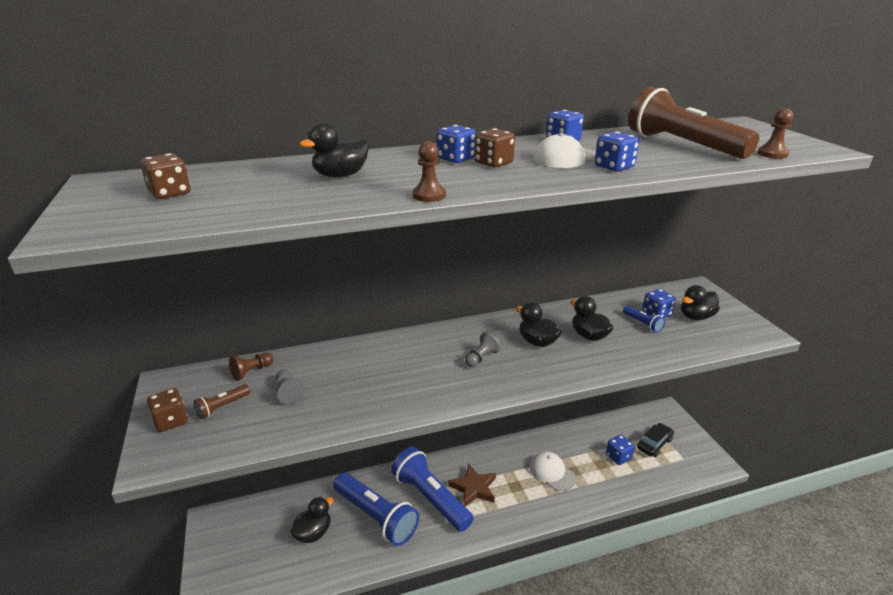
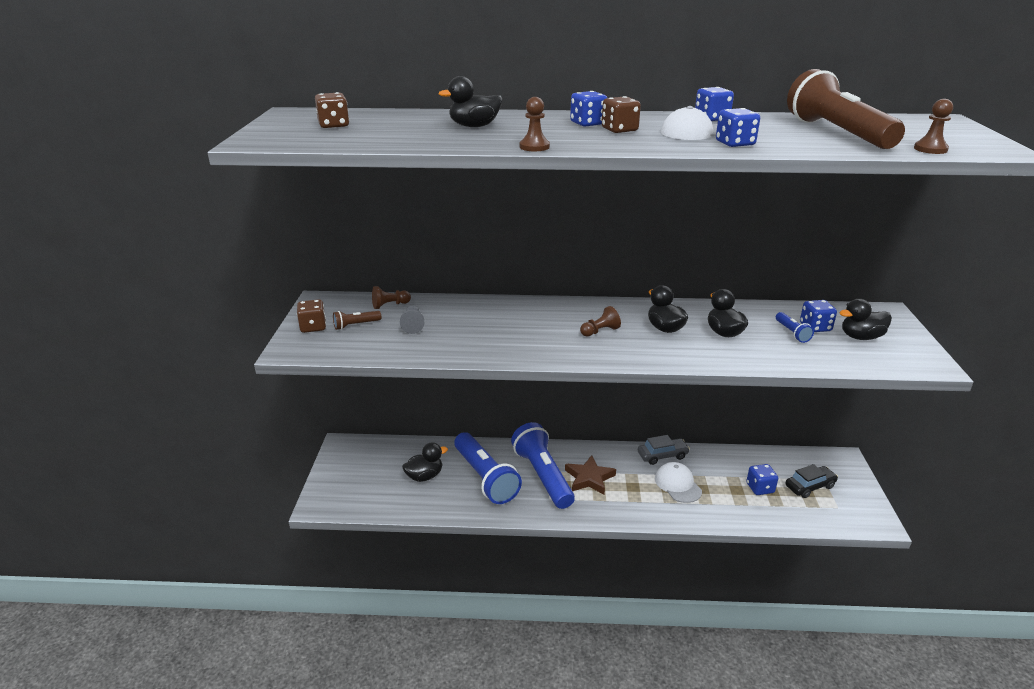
camera: 20 degrees right, 0 degrees up
(481, 358) = (600, 331): grey pawn -> brown pawn
(526, 446) = (662, 455): none -> grey car

